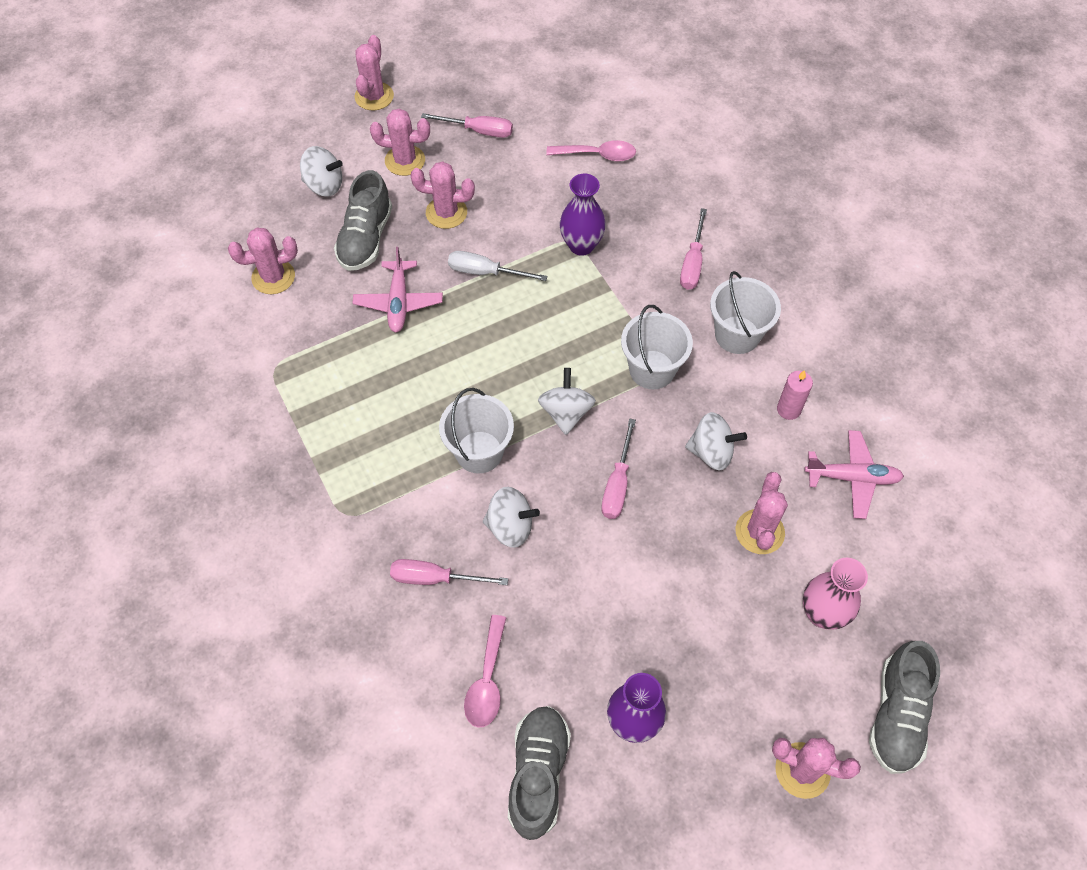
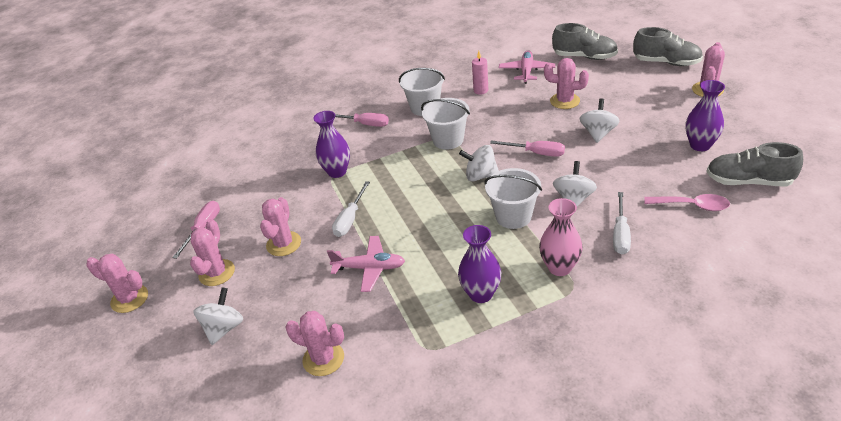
camera: 80 degrees left, 20 degrees down
(273, 277) = (323, 359): pink cactus -> pink cactus turned 60 degrees counterclockwise
(346, 416) = (481, 294): none -> purple vase
(366, 238) = (296, 294): grey shoe -> grey shoe (584, 57)
(435, 578) = (620, 234): pink screwdriver -> white screwdriver
(597, 155) = (255, 165): pink spoon -> none
(711, 452) = (511, 117): white spinning top -> white spinning top (598, 133)
(822, 613) = (613, 82): pink vase -> pink vase (559, 267)

